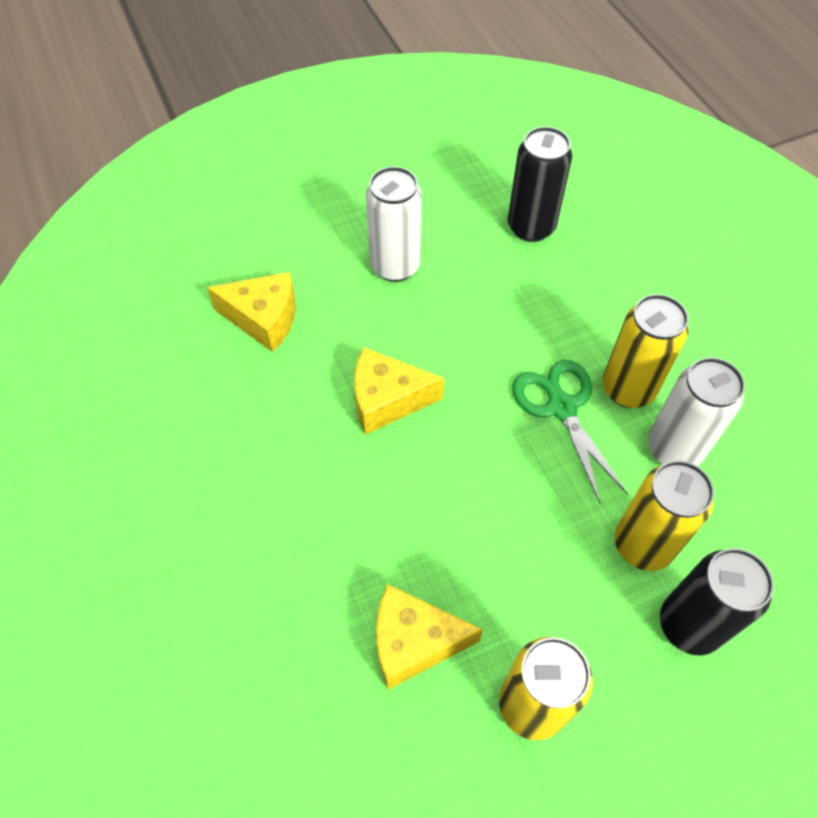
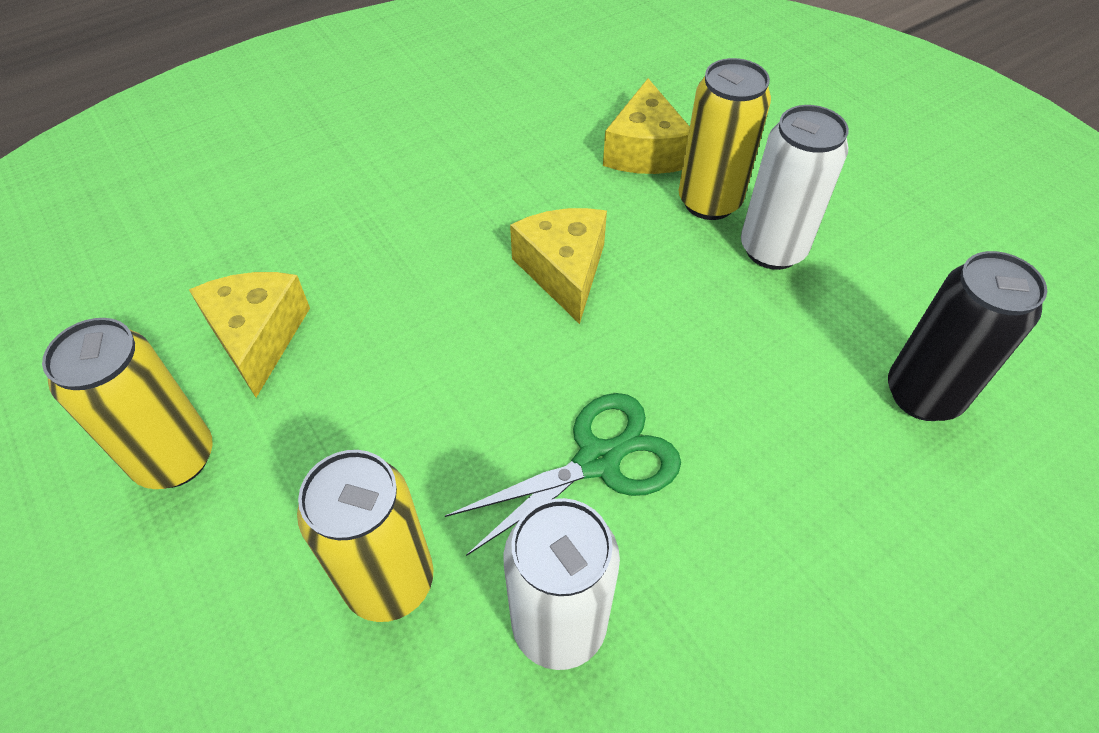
camera: 80 degrees right, 5 degrees down
(628, 389) = (655, 551): yellow can -> yellow can (709, 202)
(689, 625) = (267, 650): black can -> none

